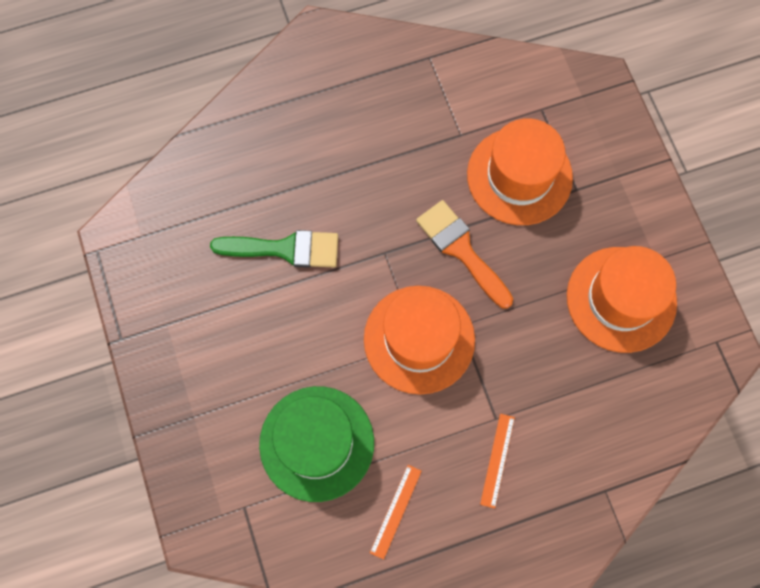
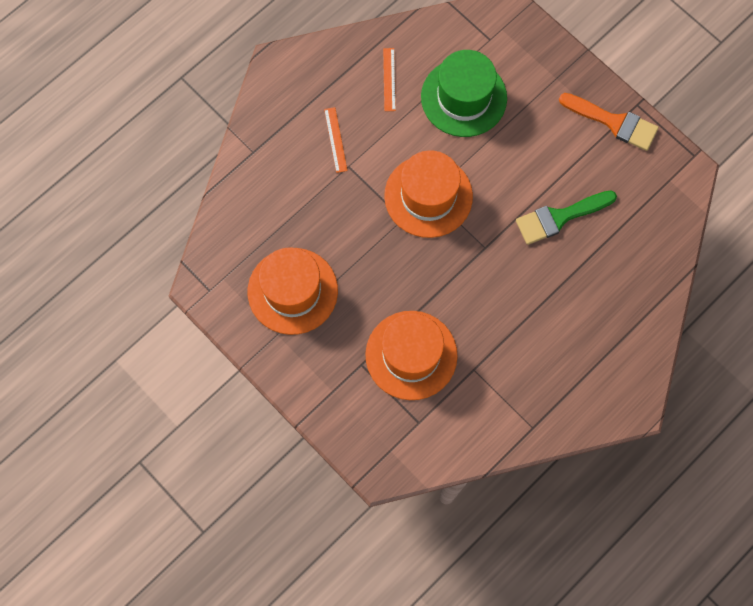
camera: 155 degrees right, 0 degrees up
(461, 249) = (429, 275): orange brush -> orange brush (614, 122)

